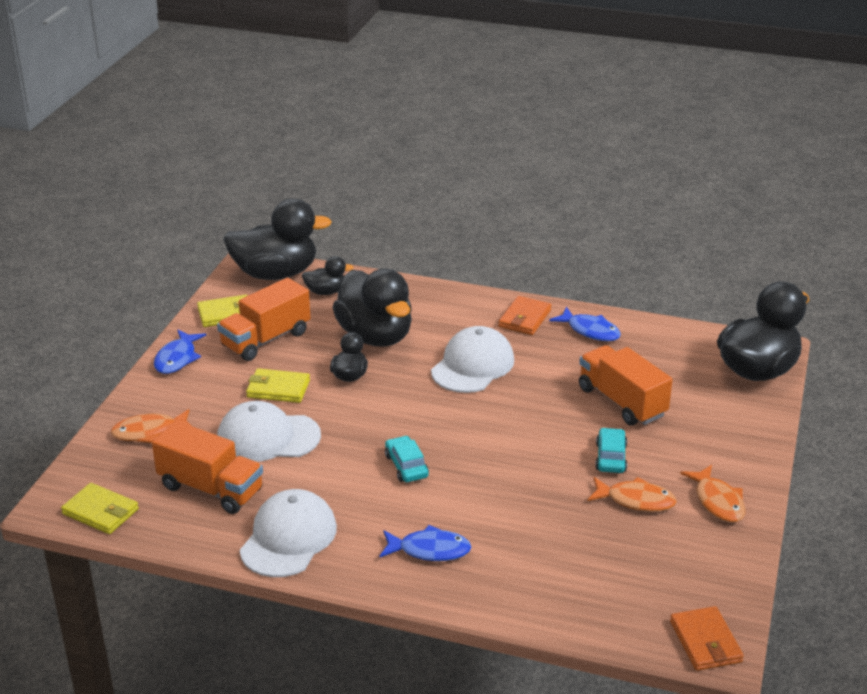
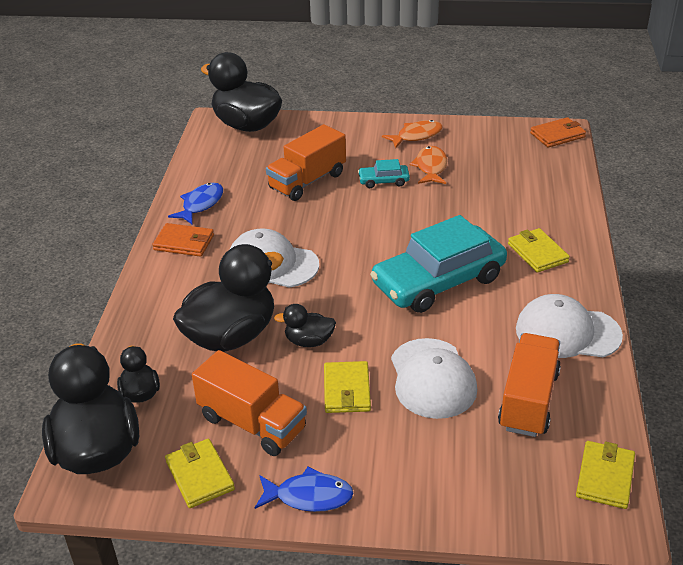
camera: 100 degrees left, 5 degrees up
(149, 432) = (460, 478): orange fish -> none
(406, 466) = (438, 281): turquoise car -> turquoise car, size x2.32
(429, 550) = (537, 253): blue fish -> yellow wallet

